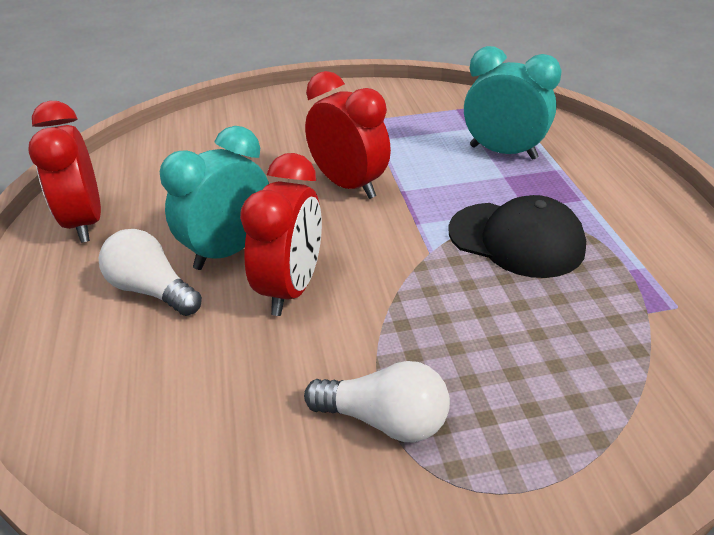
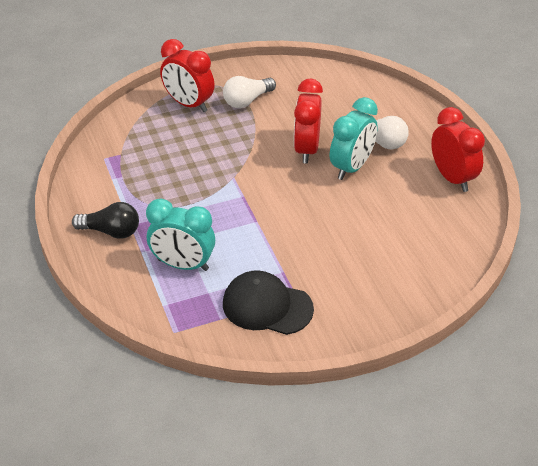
camera: 170 degrees right, 5 degrees up
(348, 185) = (294, 222): red clock -> red clock (189, 104)
(384, 420) = (247, 101): white light bulb -> white light bulb turned 45 degrees counterclockwise
(516, 239) = (182, 189): black cap -> black cap (267, 306)
(613, 192) = (111, 231): none -> black light bulb

